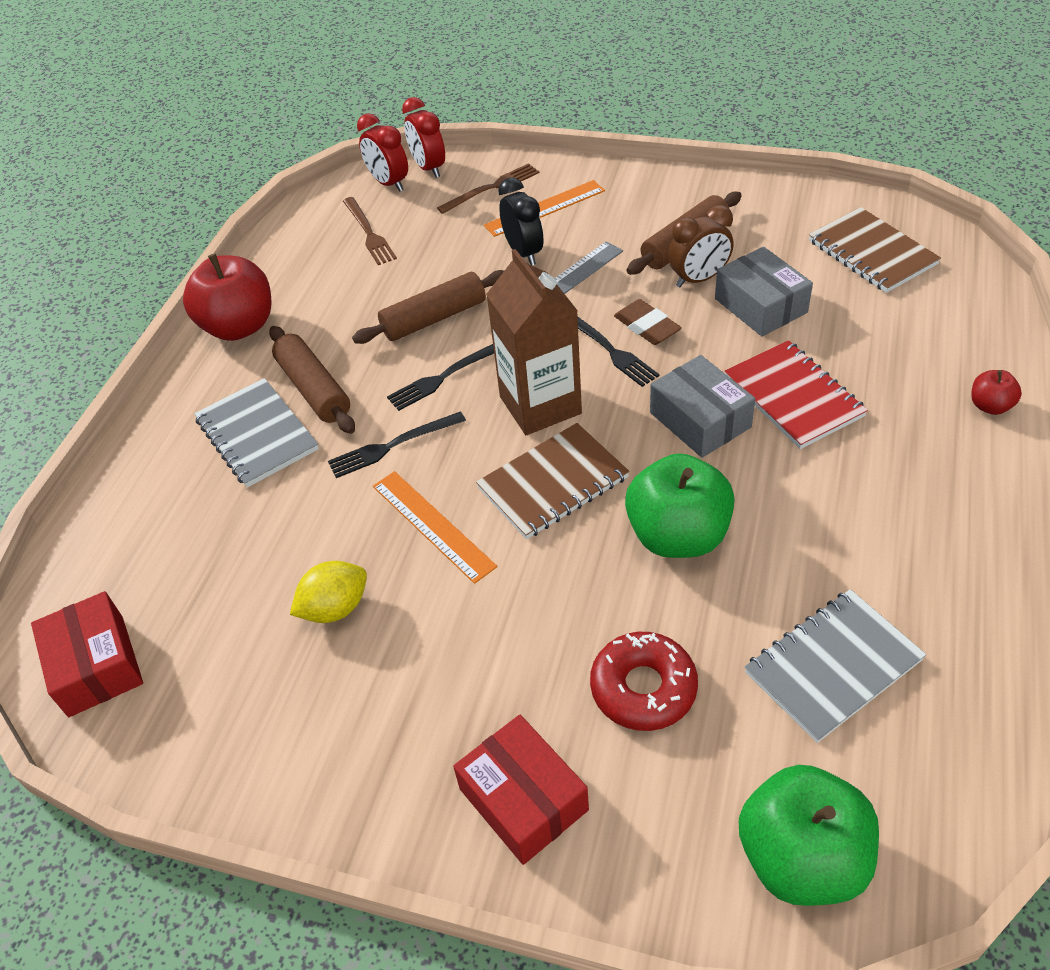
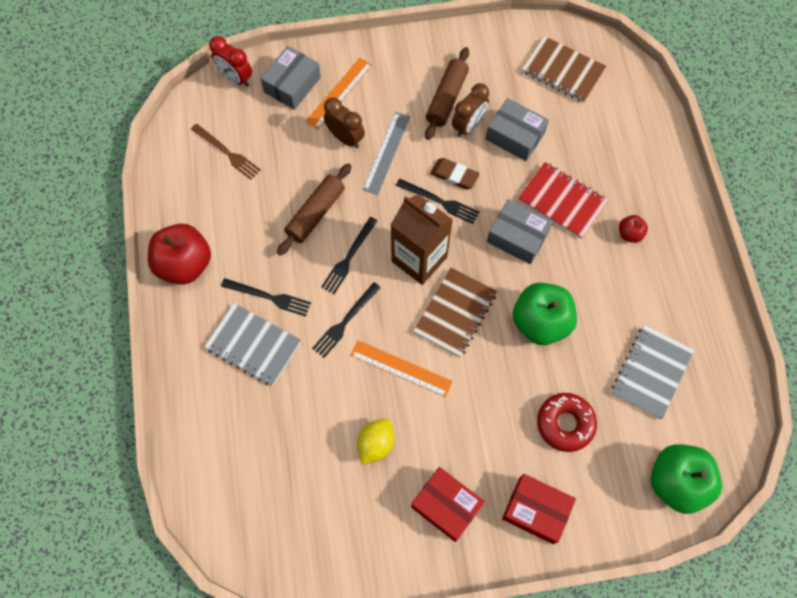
camera: 30 degrees left, 20 degrees up
(96, 665) = (258, 537): red box -> red box (446, 506)
(314, 389) = (269, 297): brown rolling pin -> black fork
(389, 183) = (214, 101): red clock -> none
(492, 188) = (292, 85): brown fork -> grey box
(523, 253) = (345, 138): black clock -> brown clock
(990, 406) = (668, 172): red apple -> red apple (629, 234)

